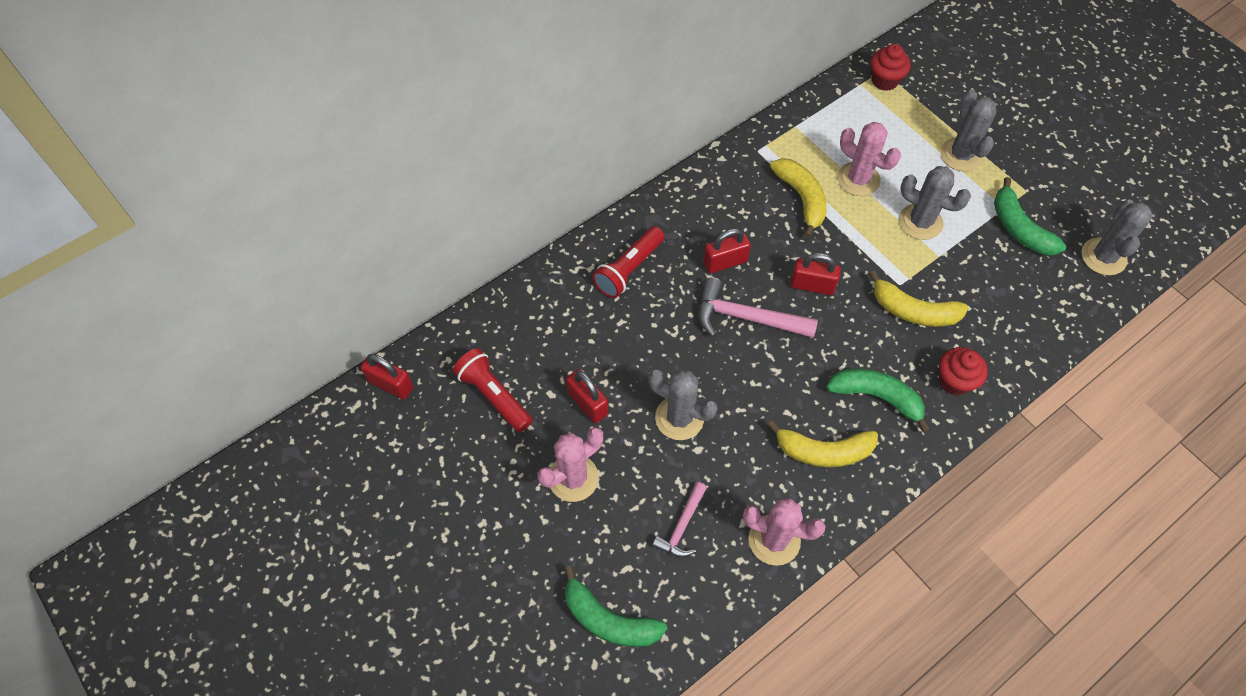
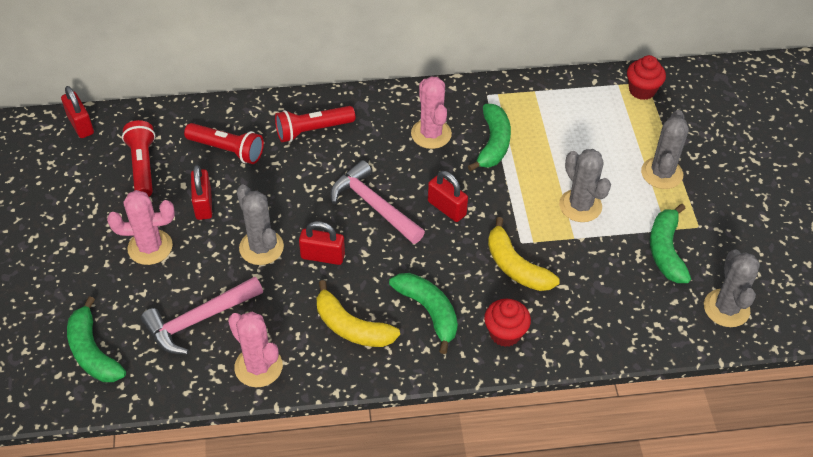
camera: 30 degrees right, 10 degrees down
(563, 333) = (227, 150): none -> red flashlight
(682, 526) = (198, 320): pink hammer -> pink hammer, size x1.64
(725, 262) = (391, 160): red padlock -> red padlock (322, 256)
(801, 198) = (493, 144): yellow banana -> green banana
(858, 179) = (554, 151): pink cactus -> pink cactus (431, 134)
(1103, 257) = (726, 308): grey cactus -> grey cactus turned 45 degrees counterclockwise

